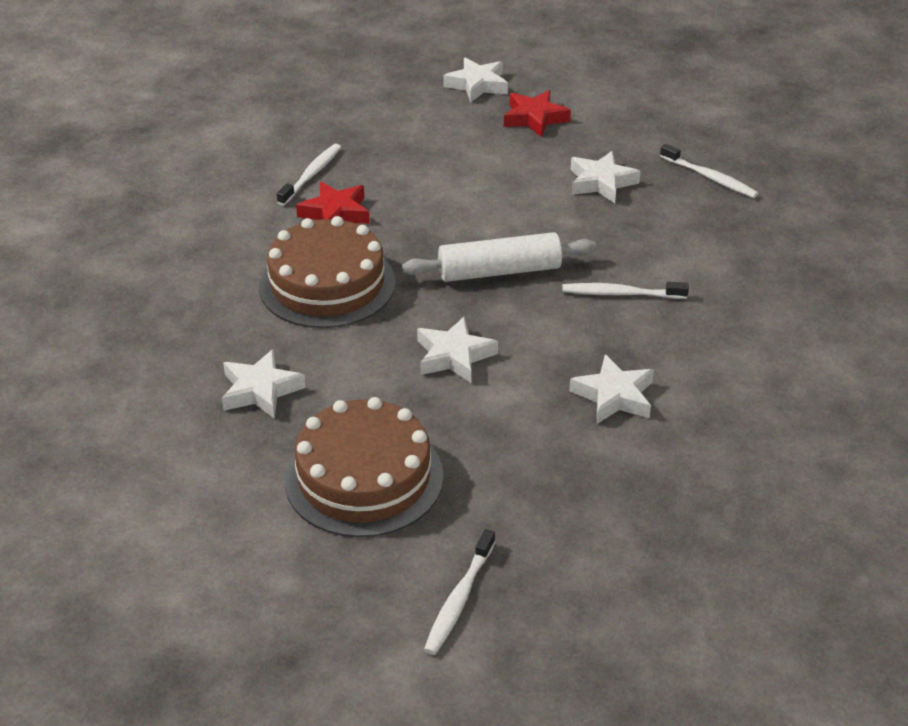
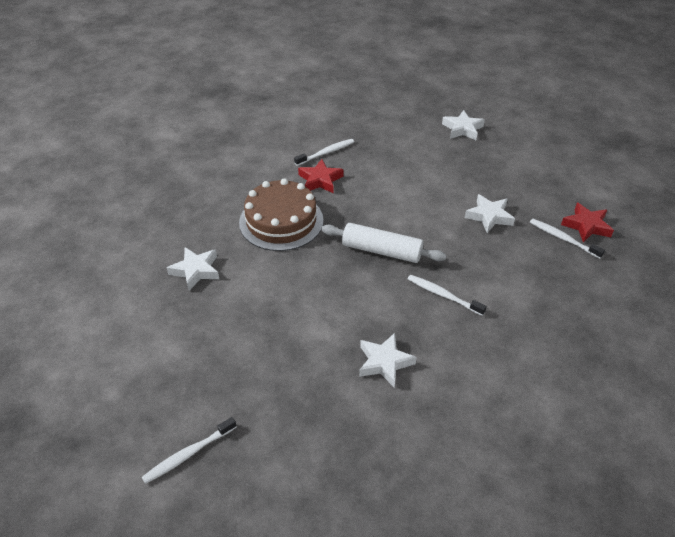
camera: 30 degrees right, 5 degrees up
(364, 477) = (203, 349): brown cake -> none
(454, 356) = (313, 294): white star -> none
(535, 118) = (480, 161): red star -> red star (586, 226)
(710, 178) = (563, 238): white toothbrush -> white toothbrush turned 150 degrees clockwise

